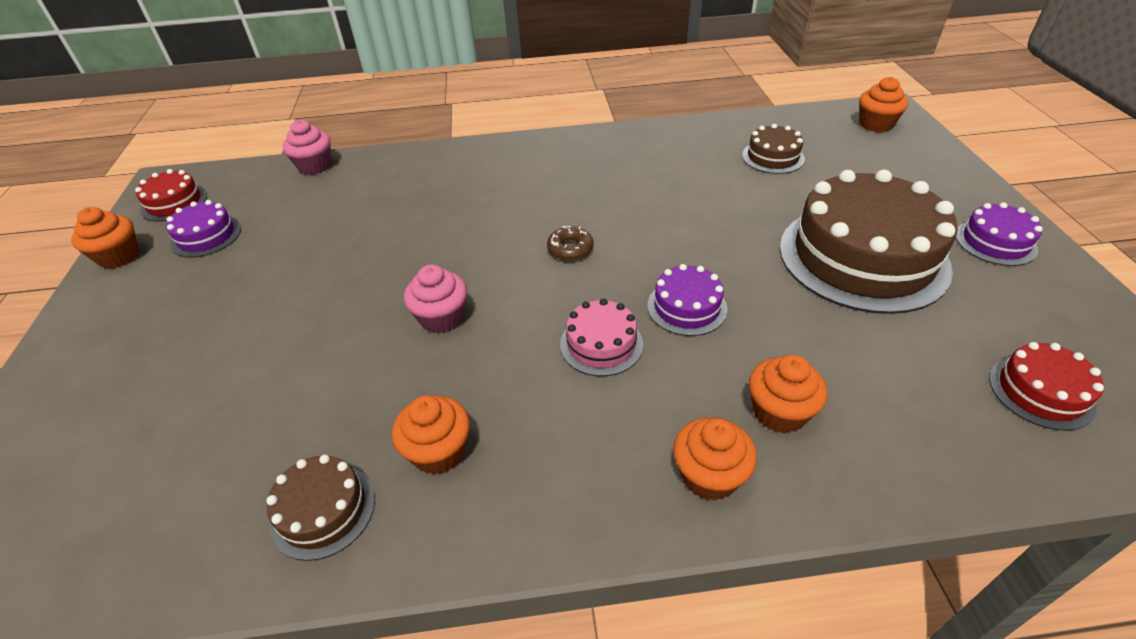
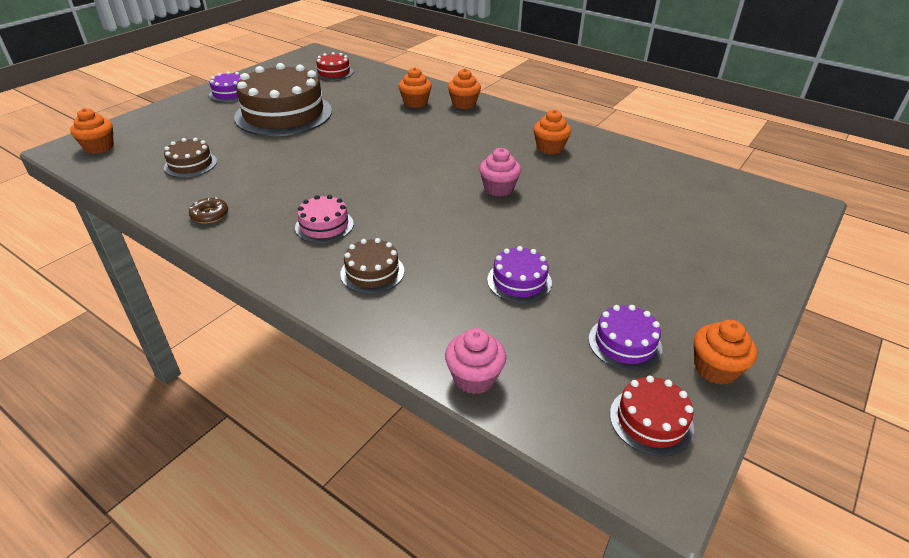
camera: 140 degrees left, 5 degrees down
(323, 510) = (609, 154): brown cake -> brown cake (372, 272)
(570, 249) = (388, 183): brown donut -> brown donut (210, 215)
(601, 344) = (441, 144): pink cake -> pink cake (324, 225)
(686, 307) = (385, 136): purple cake -> purple cake (519, 281)

